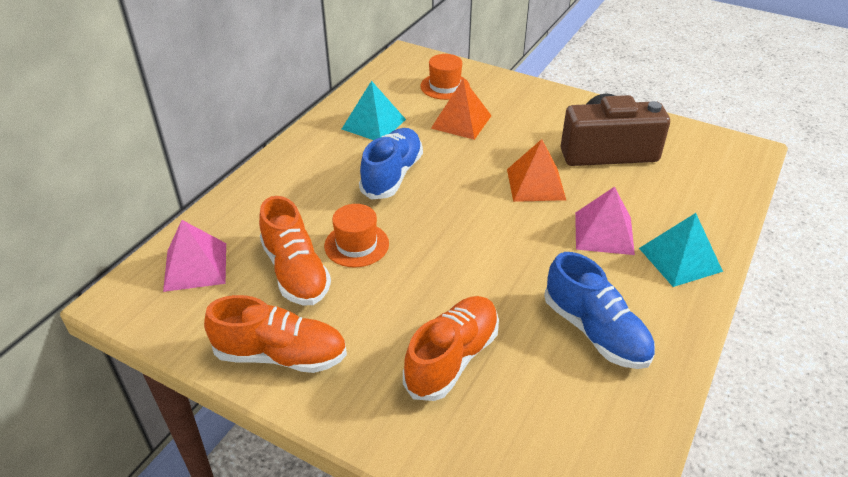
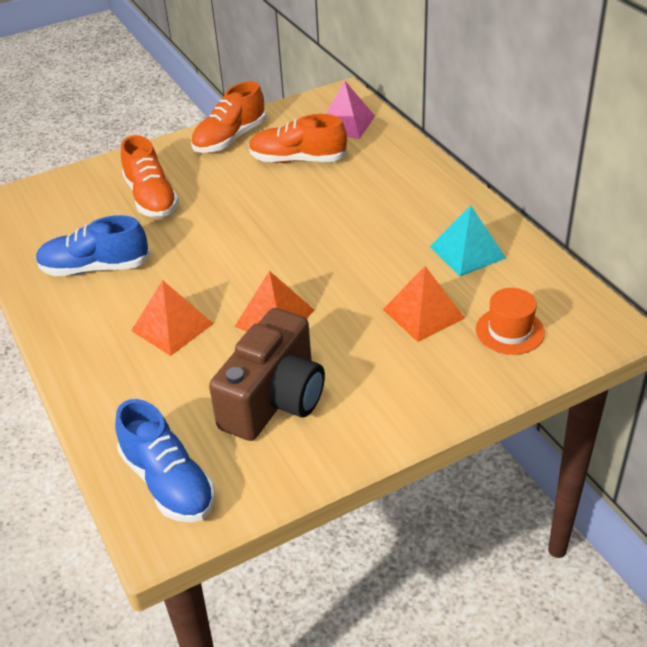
camera: 125 degrees right, 0 degrees up
(356, 245) = (298, 192): orange hat -> none
(392, 175) = (370, 236): blue shoe -> blue shoe (168, 482)
(603, 233) = (172, 327): pink pyramid -> orange pyramid
(680, 259) = (96, 355): turquoise pyramid -> none

